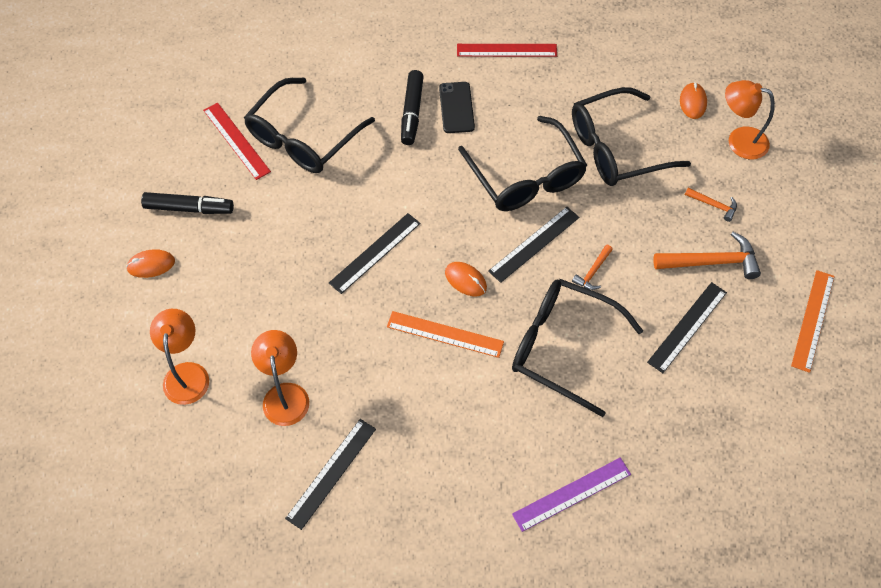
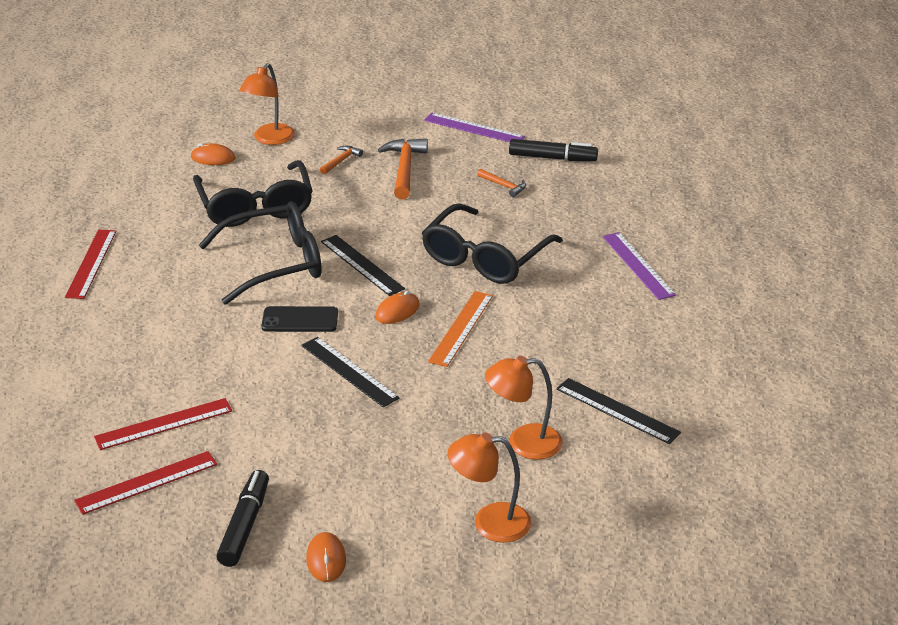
camera: 85 degrees left, 25 degrees down
(302, 138) = (164, 424): black glasses -> red ruler
(412, 112) = (155, 336): black marker -> black marker (552, 158)
(456, 107) = (162, 303): black phone -> black phone (300, 320)
(593, 272) = (402, 233): orange hammer -> orange hammer (504, 186)
(687, 327) = (472, 189): black ruler -> none
(812, 320) = (474, 128): orange ruler -> purple ruler

